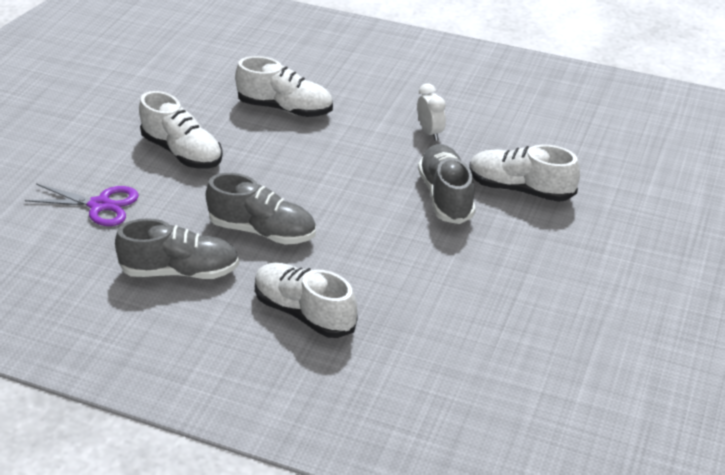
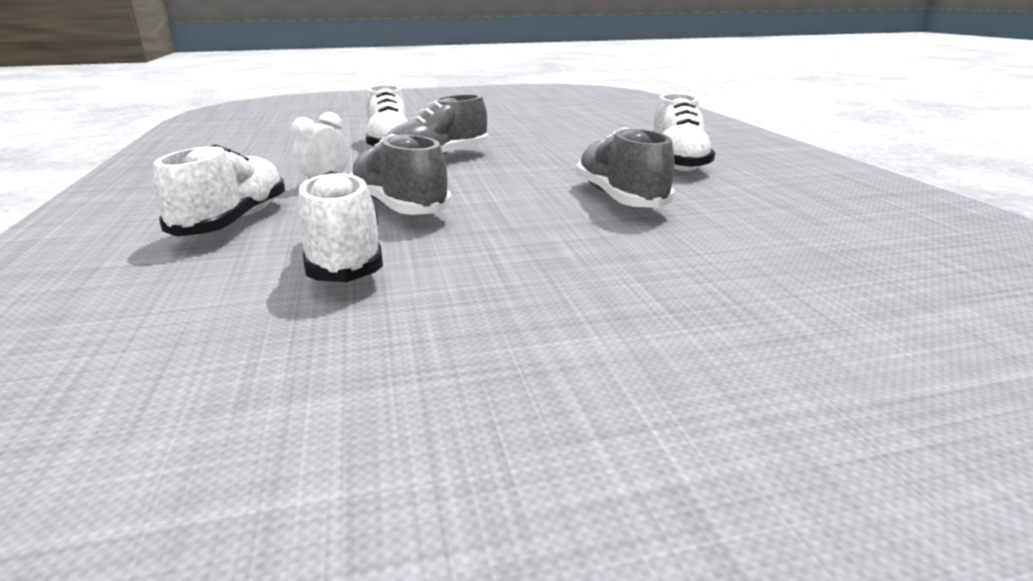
camera: 125 degrees left, 15 degrees down
(100, 205) = (794, 294): purple scissors -> none
(180, 271) = (755, 209): grey shoe -> grey shoe (399, 207)
(182, 152) = (567, 288): white shoe -> white shoe (233, 221)

